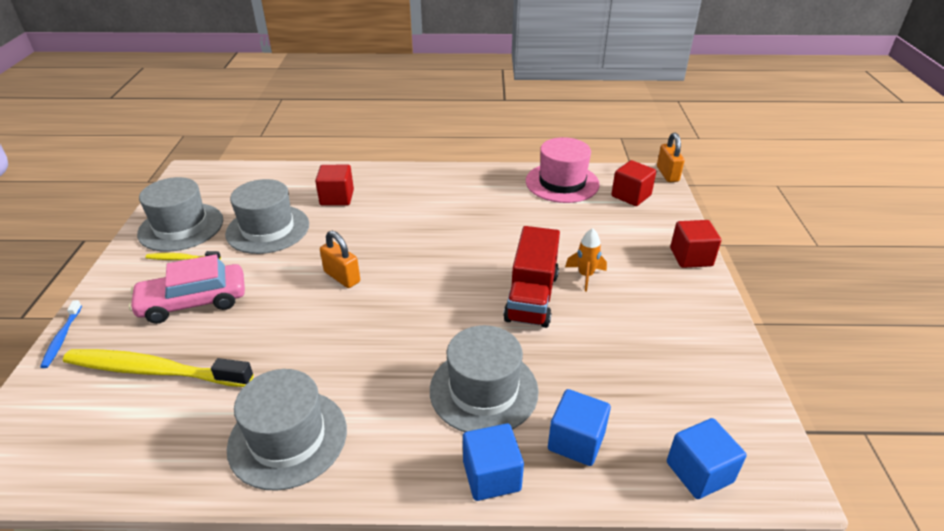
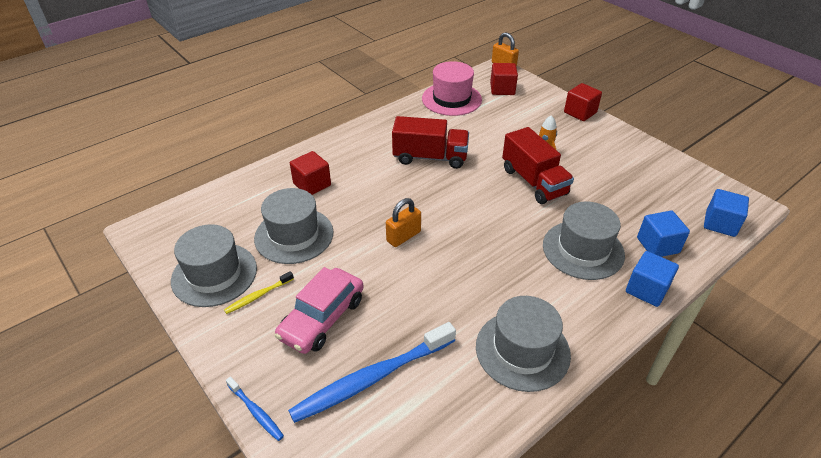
camera: 40 degrees left, 5 degrees up
(154, 371) = (372, 378): yellow toothbrush -> blue toothbrush
(342, 277) = (403, 236): orange padlock -> orange padlock turned 45 degrees counterclockwise
(463, 224) = (430, 157): none -> red truck

